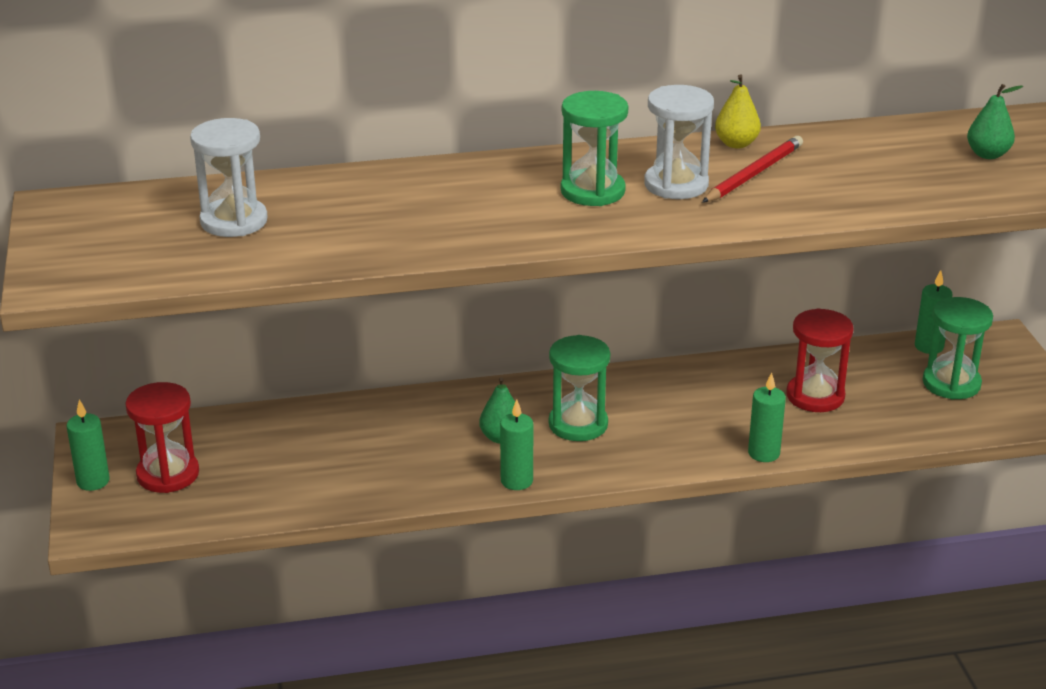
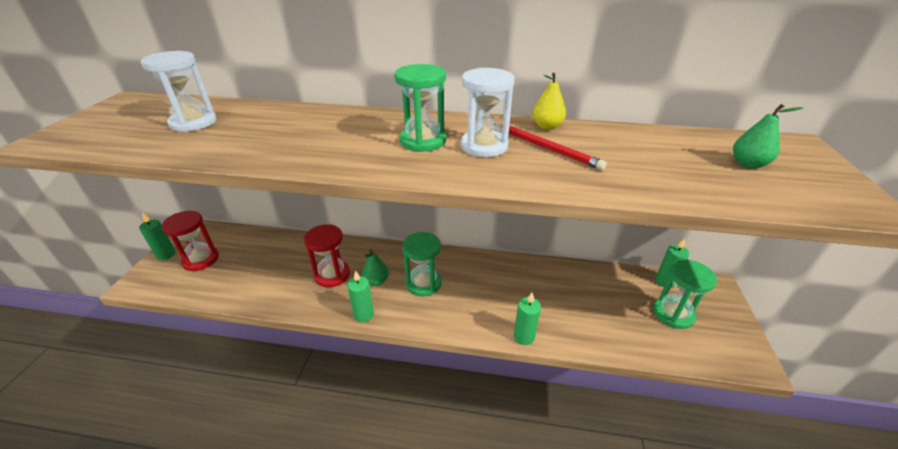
camera: 20 degrees right, 5 degrees up
(753, 174) = (546, 148): red pencil -> red pencil turned 75 degrees clockwise
(815, 396) = (576, 300): red hourglass -> red hourglass (332, 275)

